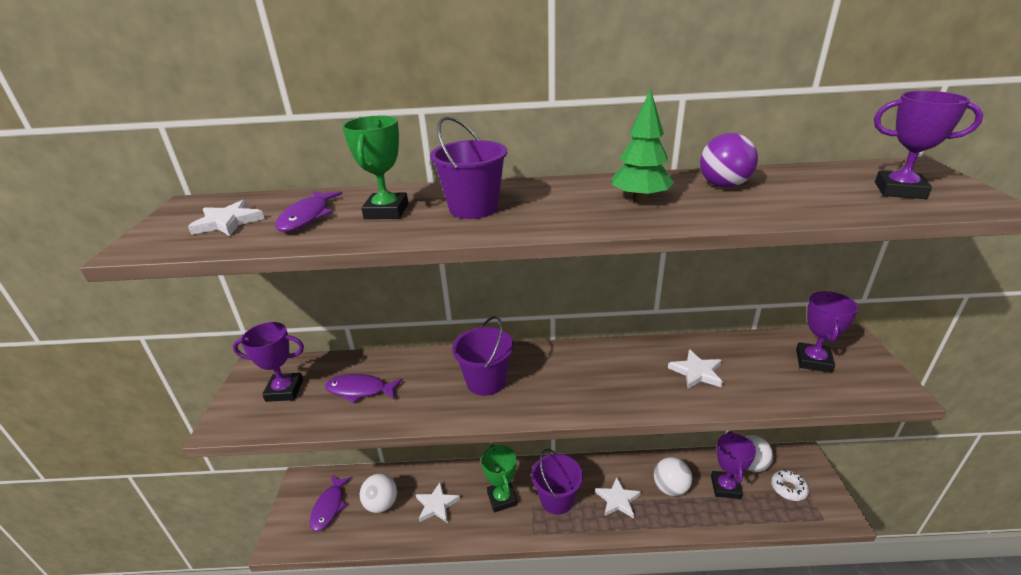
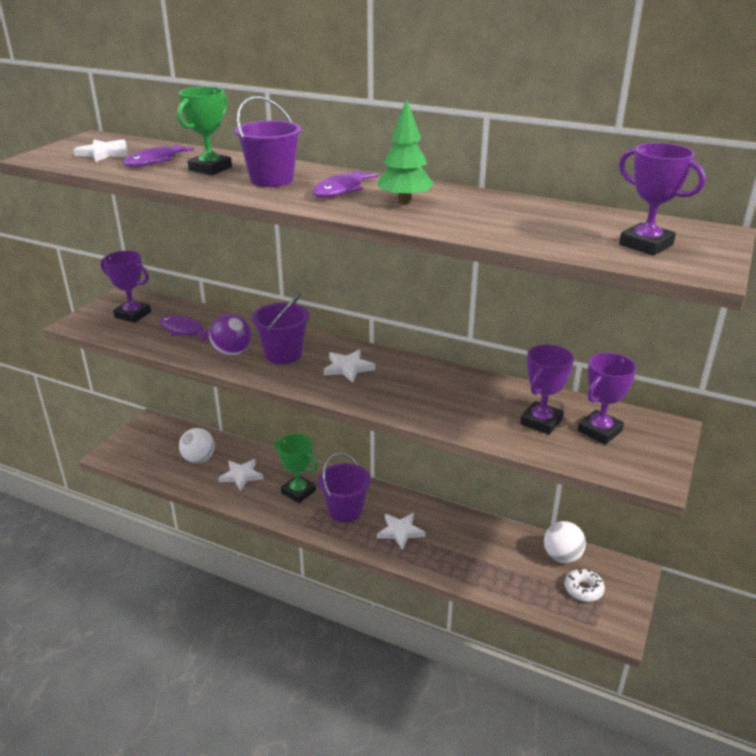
camera: 25 degrees right, 0 degrees up
(329, 507) = (158, 446): purple fish -> purple fish (341, 190)
(502, 498) = (298, 492): green trophy -> green trophy turned 60 degrees counterclockwise
(670, 488) = (460, 542): white ball -> none
(696, 372) = (471, 403): white star -> white star (348, 368)
(723, 185) = (494, 207): purple ball -> purple ball (232, 352)
(725, 487) = (516, 563): purple trophy -> purple trophy (541, 422)

